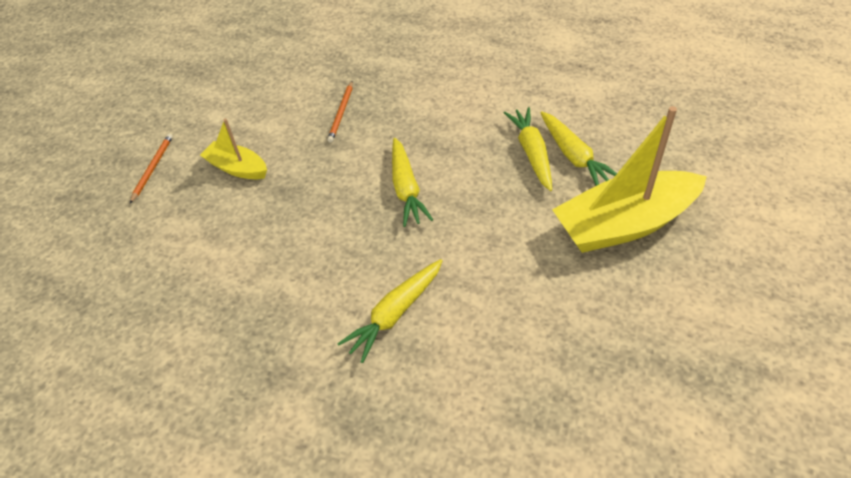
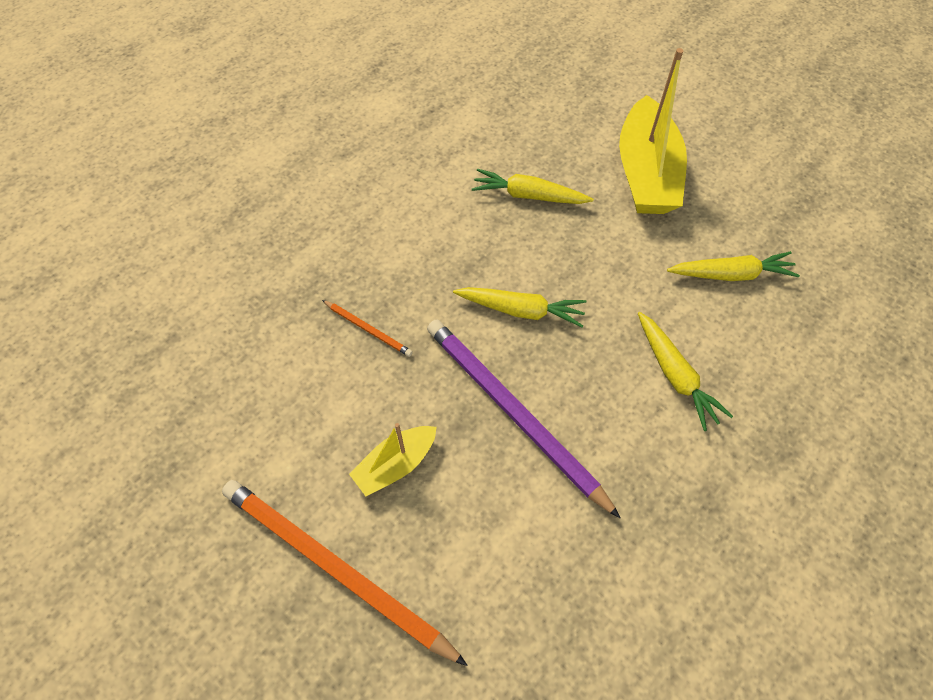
camera: 70 degrees left, 10 degrees up
(153, 168) = (335, 568): orange pencil -> orange pencil, size x2.27
(307, 216) = (513, 413): none -> purple pencil
(574, 156) = (550, 169): yellow carrot -> yellow carrot (731, 274)

